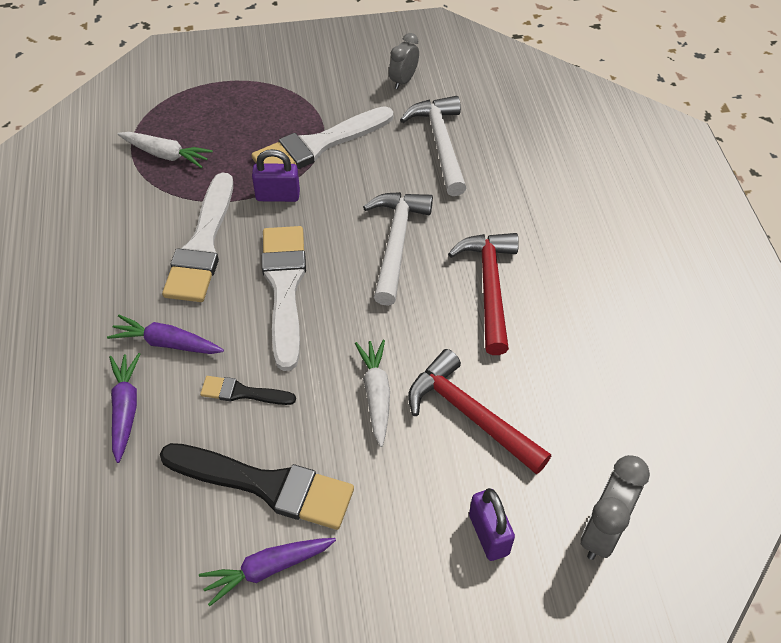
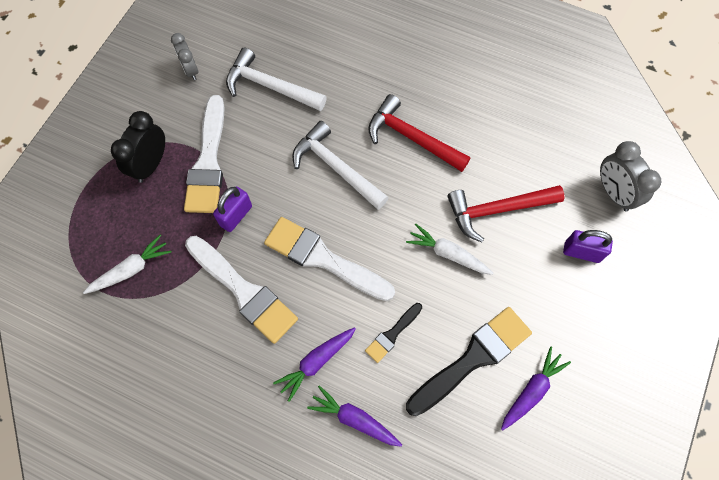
camera: 55 degrees left, 15 degrees up
(267, 569) = (532, 390): purple carrot -> purple carrot turned 150 degrees counterclockwise
(281, 109) = (151, 164): none -> black clock

